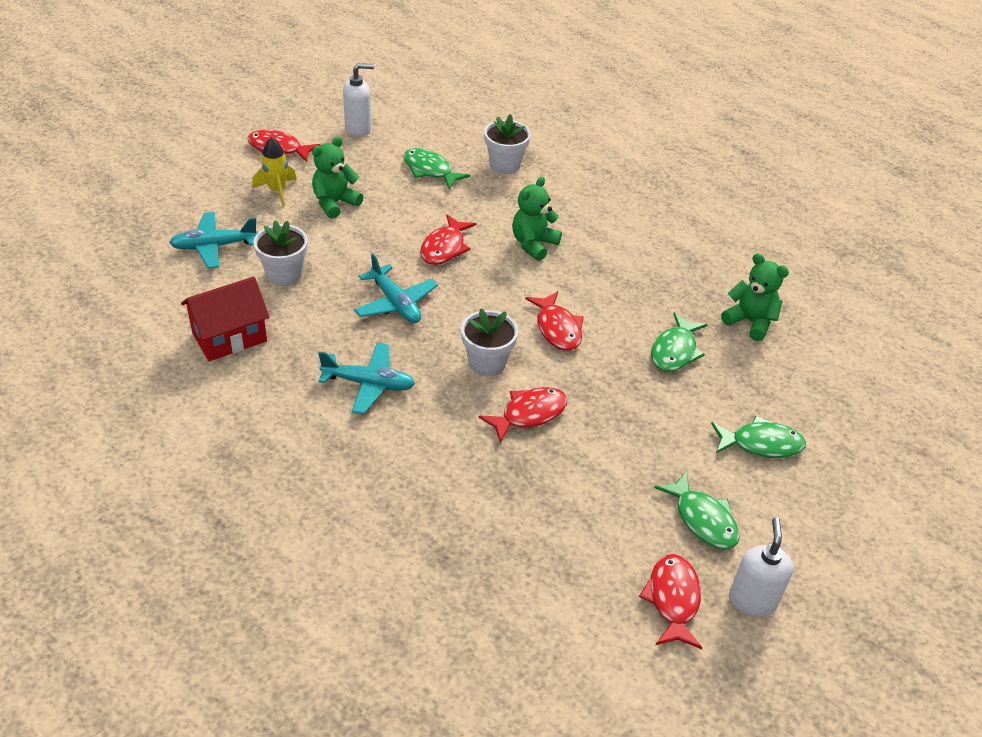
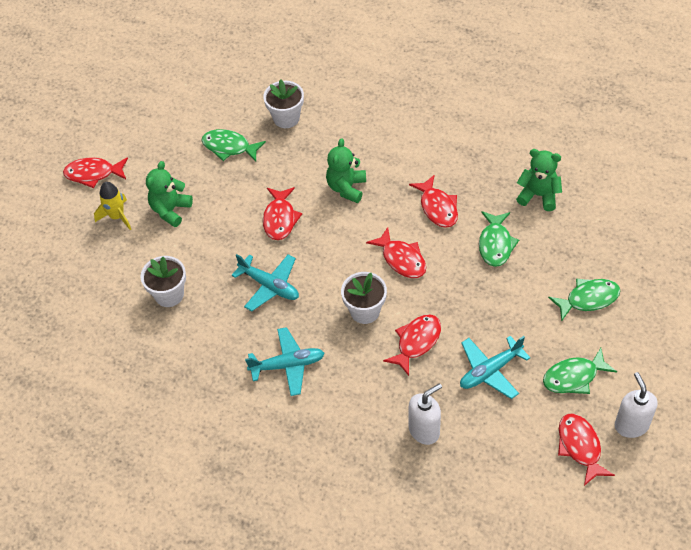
camera: 15 degrees left, 10 degrees up
(214, 246) = (98, 291): turquoise plane -> turquoise plane (490, 371)
(229, 337) = (160, 368): red house -> none
(358, 128) = (148, 127): white soap dispenser -> white soap dispenser (424, 430)
(625, 294) = (437, 207): none -> red fish
(702, 519) = (574, 377): green fish -> green fish turned 120 degrees clockwise

